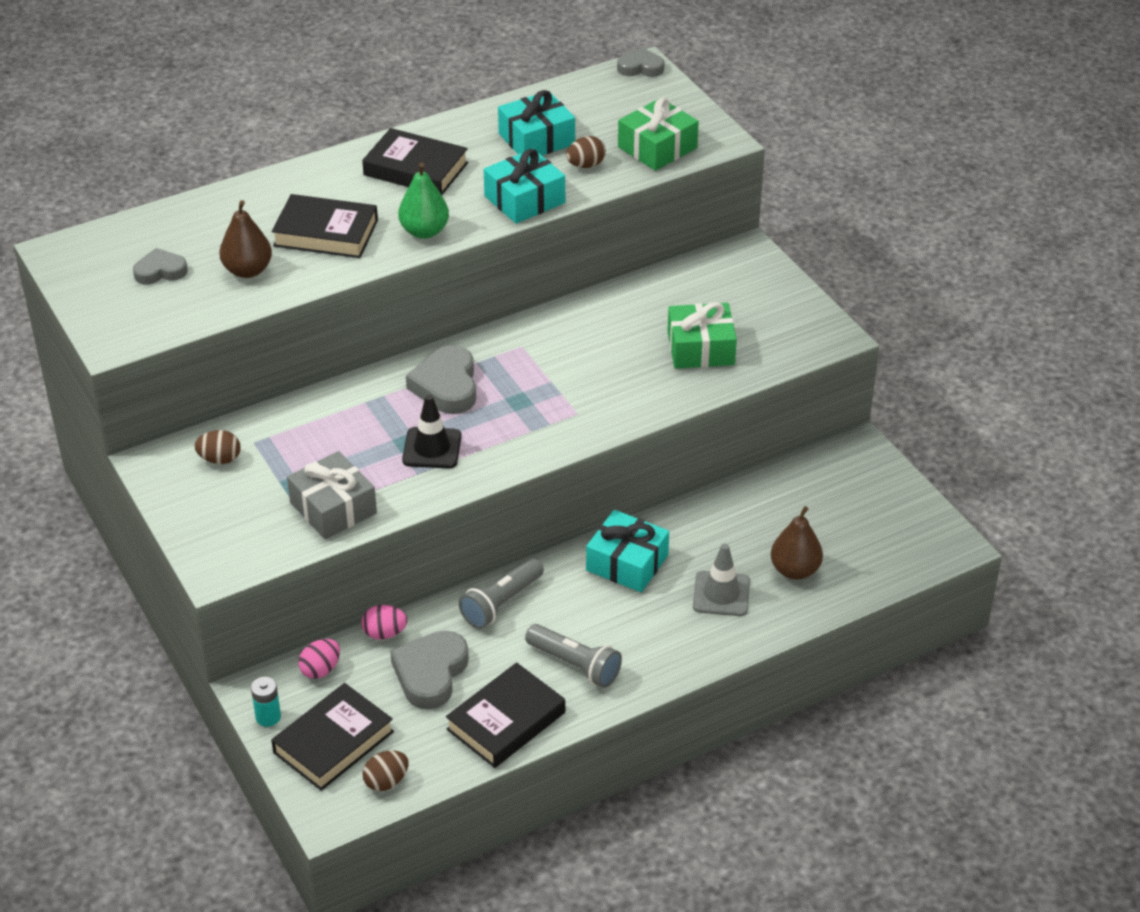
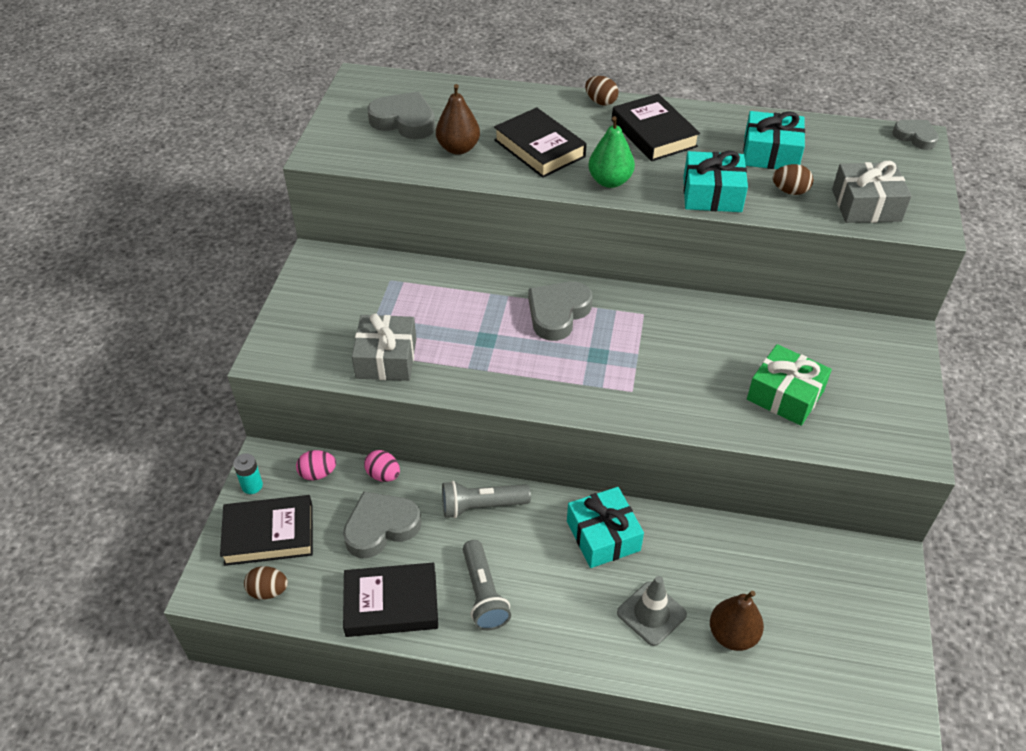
camera: 40 degrees right, 5 degrees up
(160, 271) = (404, 121): grey heart -> grey heart, size x1.61
(220, 459) = (356, 279): brown egg -> brown egg (600, 102)
(432, 448) = (498, 355): black traffic cone -> none
(657, 147) = (866, 205): green gift -> grey gift

